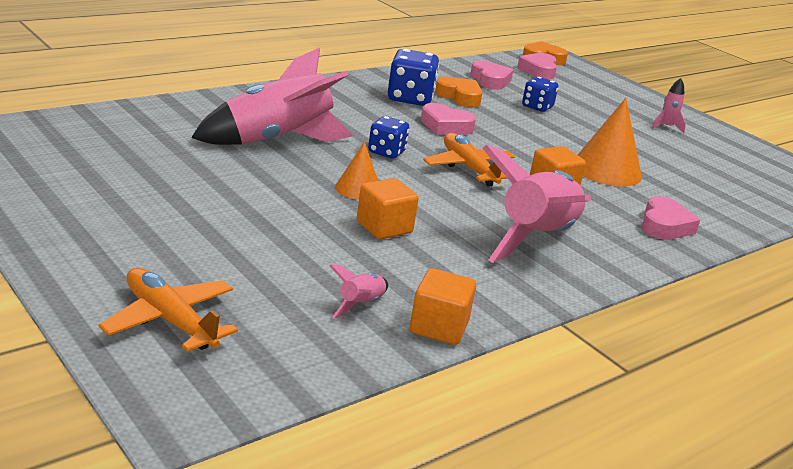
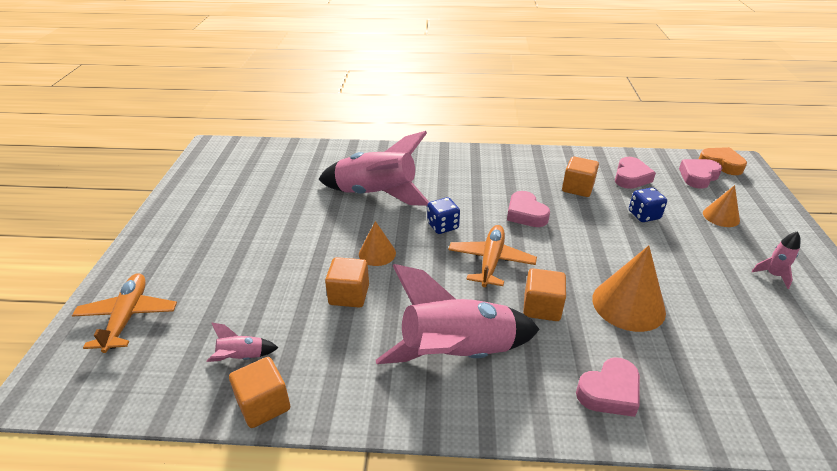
camera: 45 degrees right, 10 degrees up
(410, 98) = (529, 180): blue dice -> none
(459, 97) = (577, 188): orange heart -> orange cube
(589, 96) = (721, 216): none -> orange cone

